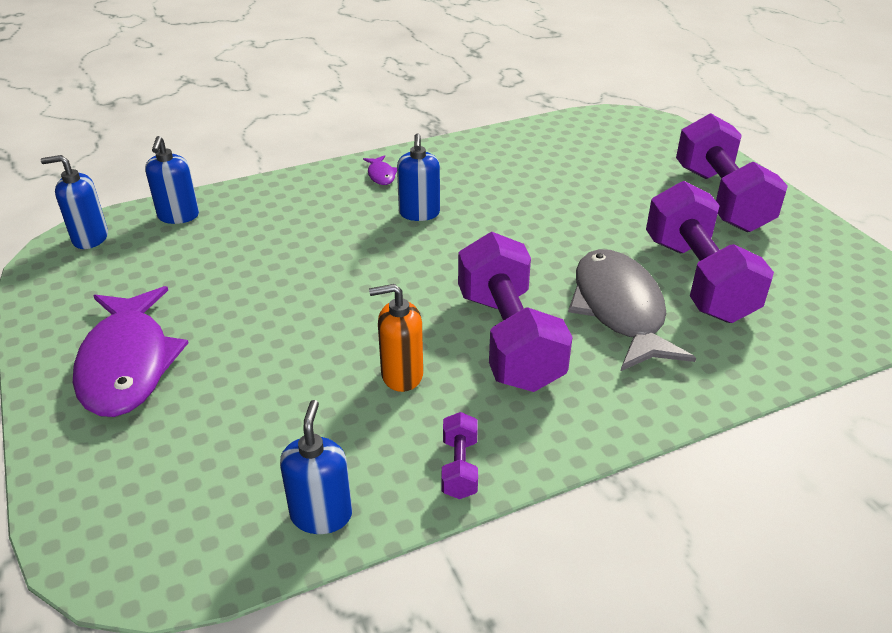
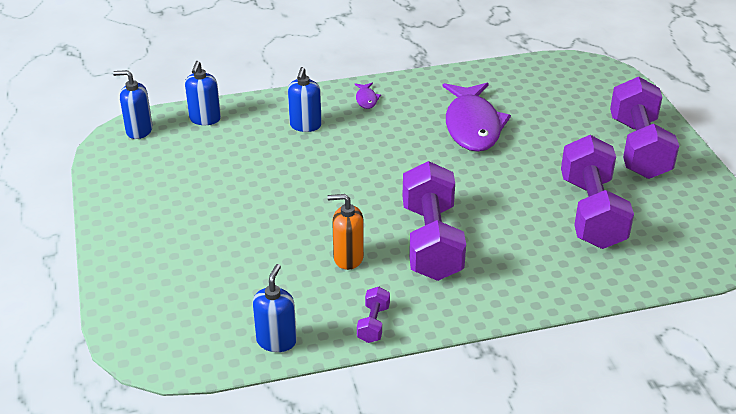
camera: 10 degrees right, 0 degrees up
(127, 364) = (160, 228): purple fish -> purple fish (472, 126)
(419, 213) = (389, 136): blue soap dispenser -> blue soap dispenser (305, 125)
(619, 310) = (521, 229): grey fish -> none

